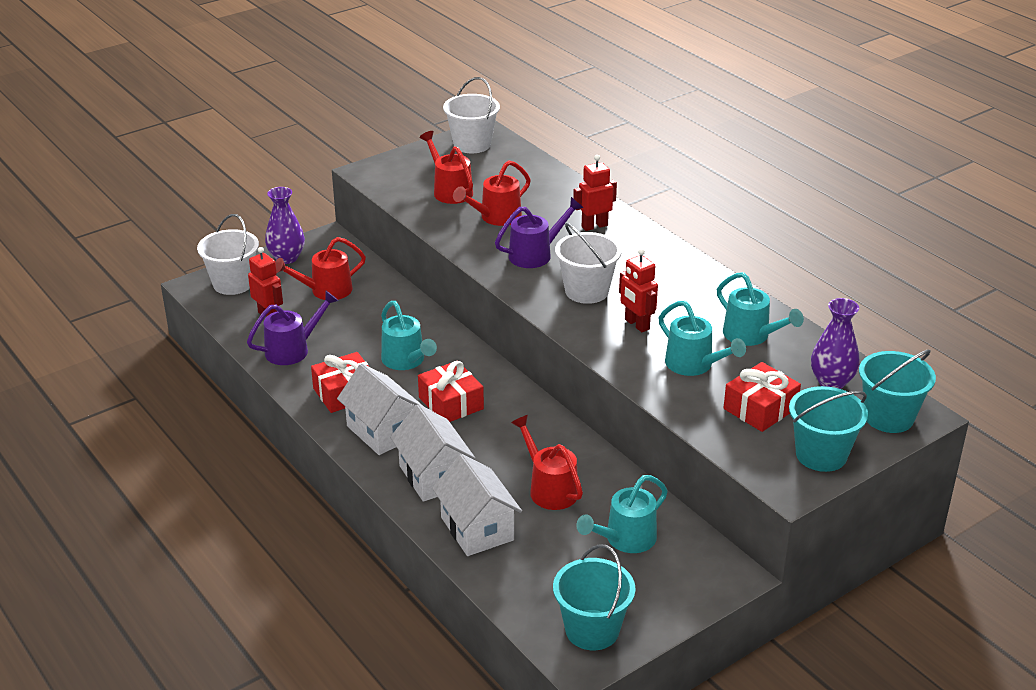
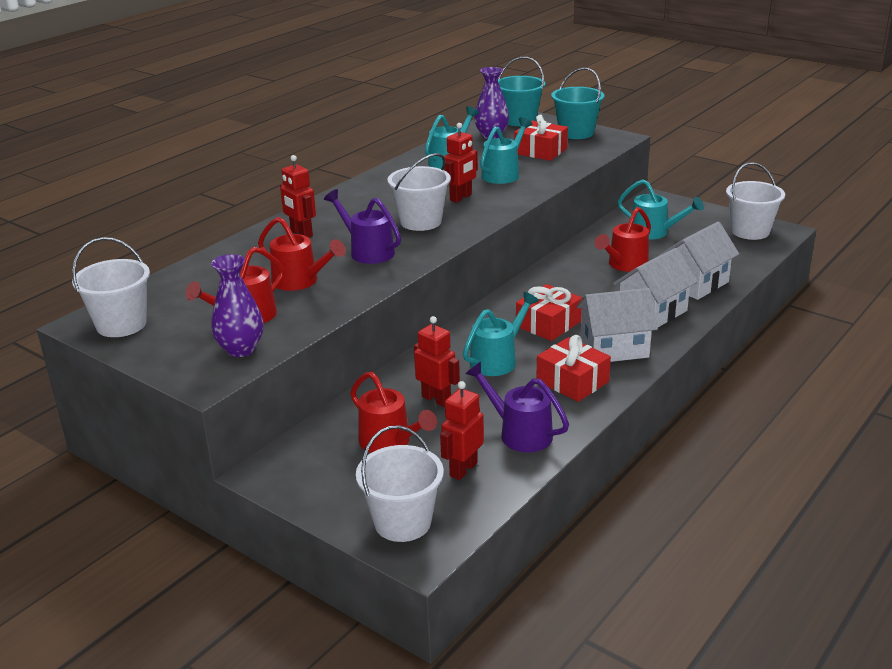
camera: 105 degrees left, 5 degrees down
(286, 258) = (323, 494): purple vase -> purple vase (241, 349)
(367, 320) = (436, 399): none -> red robot
(382, 431) = (614, 348): white house -> white house turned 45 degrees clockwise
(592, 630) = (750, 231): turquoise bucket -> white bucket

